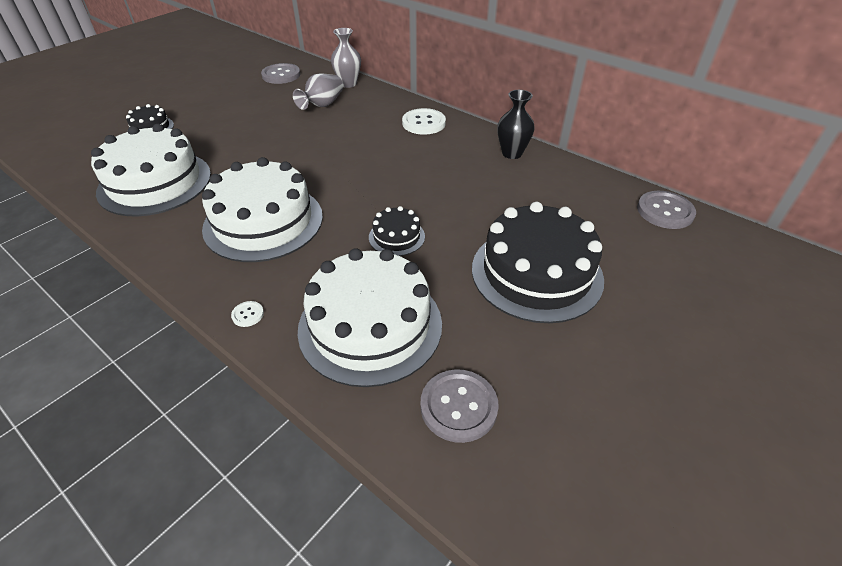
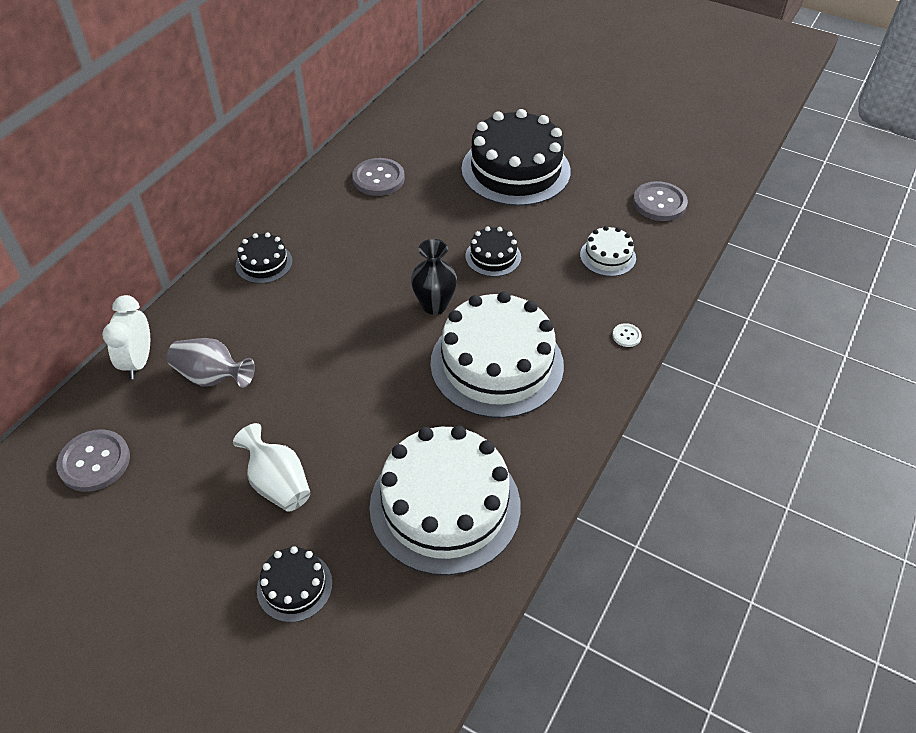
camera: 100 degrees left, 5 degrees up
(224, 124) = (278, 484): none -> white vase
(348, 84) = (138, 362): grey vase -> white clock
(370, 325) = (608, 256): white cake -> white cake, size x0.47
(423, 123) = (264, 263): white button -> black cake
(512, 153) = (329, 188): black vase -> black vase (434, 305)
(665, 211) = (414, 100): grey button -> grey button (378, 178)

